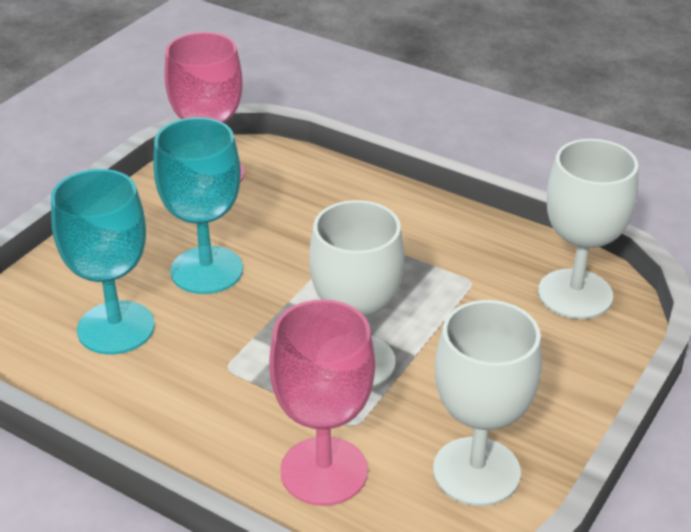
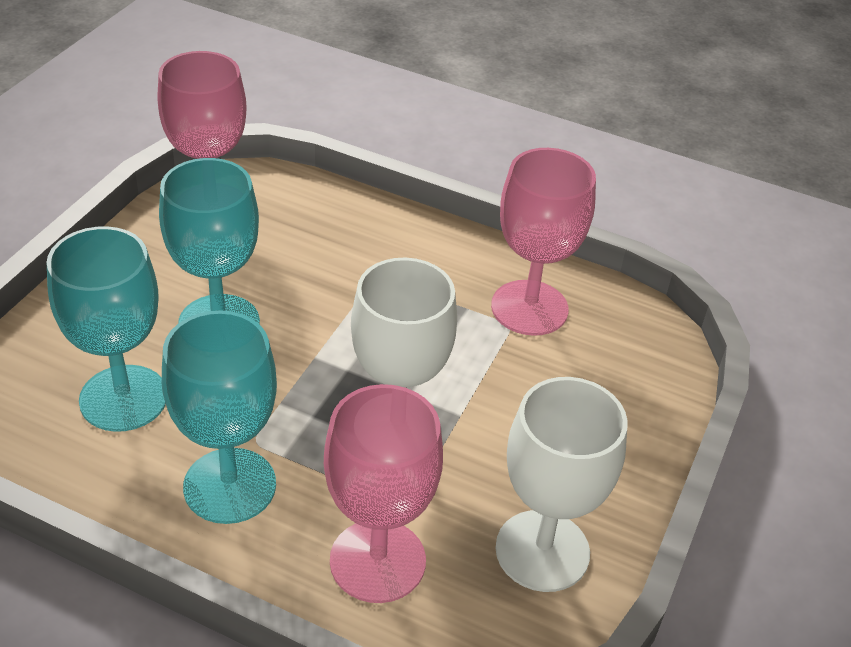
camera: 10 degrees left, 5 degrees up
(200, 403) = (230, 486): none -> turquoise goblet
(492, 267) = (529, 308): none -> pink goblet
(575, 294) = (619, 336): white goblet -> none

